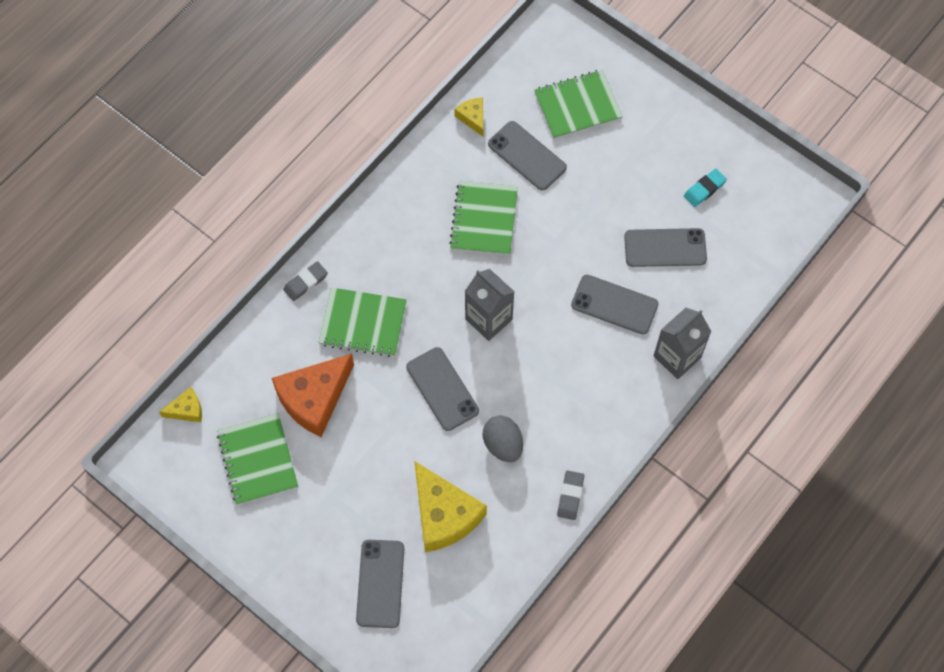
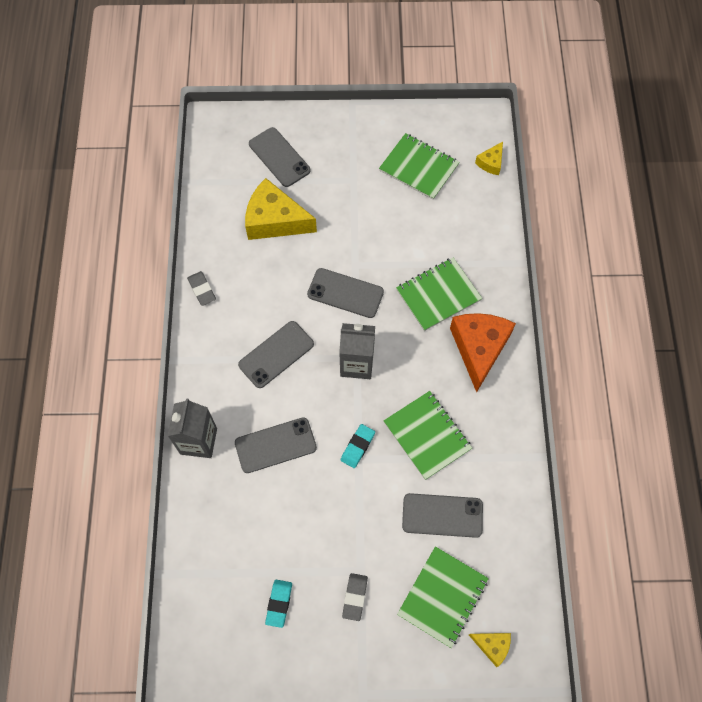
camera: 140 degrees right, 0 degrees up
(305, 282) = (502, 292): grey eraser -> grey eraser (355, 597)
(314, 398) = (421, 226): orange cheese -> orange cheese (479, 348)
(472, 118) = (512, 514): yellow cheese -> yellow cheese (492, 646)
(503, 444) = (273, 288): grey egg -> none
(548, 253) = (357, 447): none -> turquoise eraser
(665, 248) = (272, 523): grey phone -> grey phone (276, 354)

